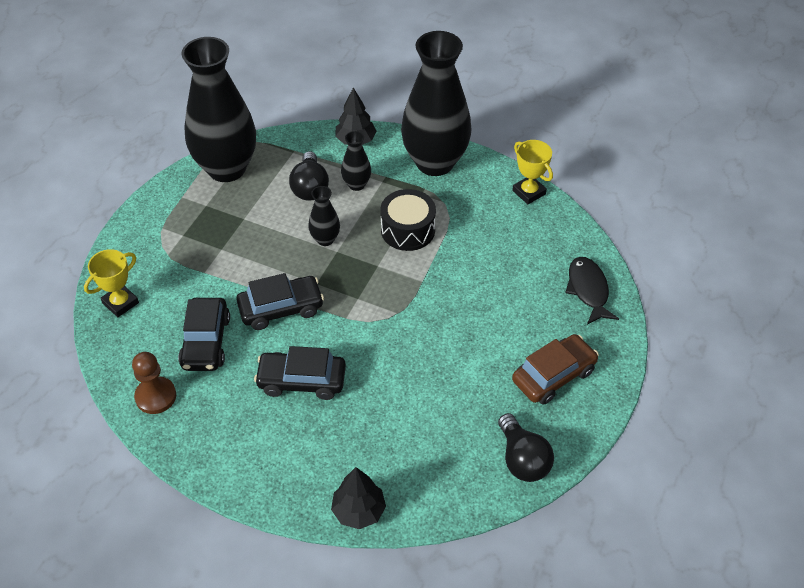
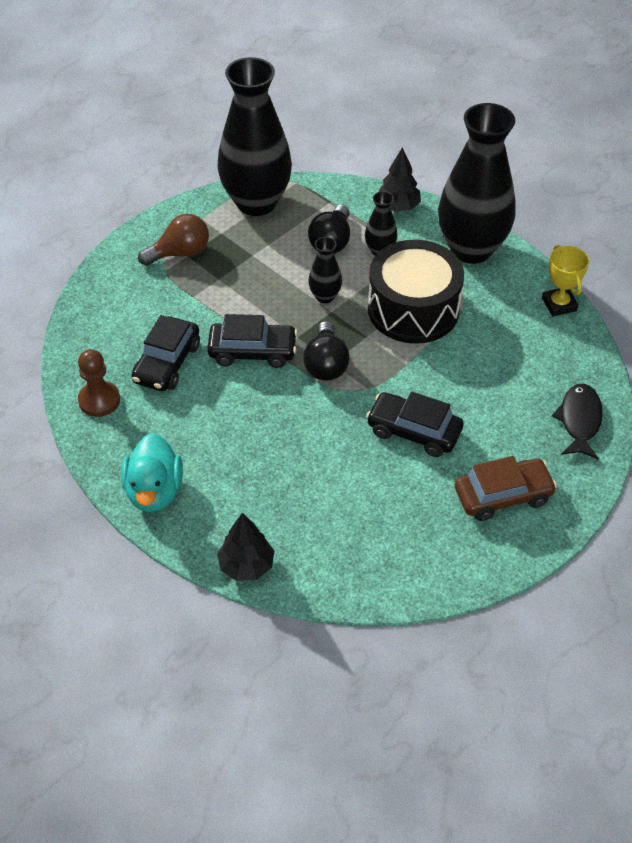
camera: 20 degrees right, 0 degrees up
(120, 303) = (102, 304): yellow trophy -> none
(175, 234) = (180, 253): none -> brown light bulb
(244, 468) = (154, 491): none -> turquoise duck
(301, 381) = (243, 426): black car -> black car (414, 431)
(408, 230) = (413, 309): black drum -> black drum, size x1.55
(522, 459) = (433, 568): black light bulb -> black light bulb (326, 364)

